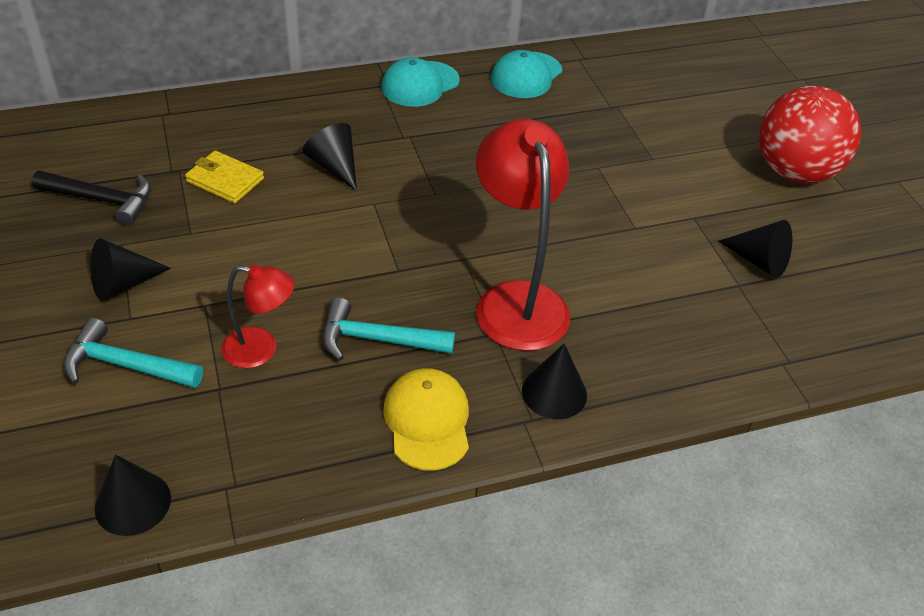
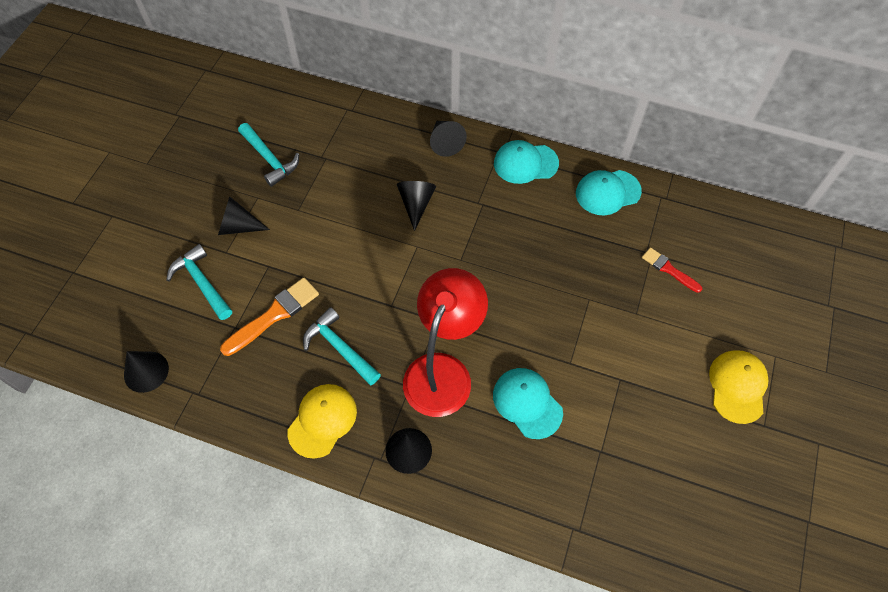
camera: 40 degrees right, 15 degrees up
(102, 200) = (269, 159): black hammer -> turquoise hammer
(225, 180) = (345, 180): yellow wallet -> none
(261, 350) = (274, 315): red lamp -> orange brush
(630, 282) = (527, 403): none -> turquoise cap
(645, 111) = (669, 269): none -> red brush
(759, 261) = (634, 442): black cone -> black cone (445, 143)
(794, 172) = (737, 386): red ball -> yellow cap

